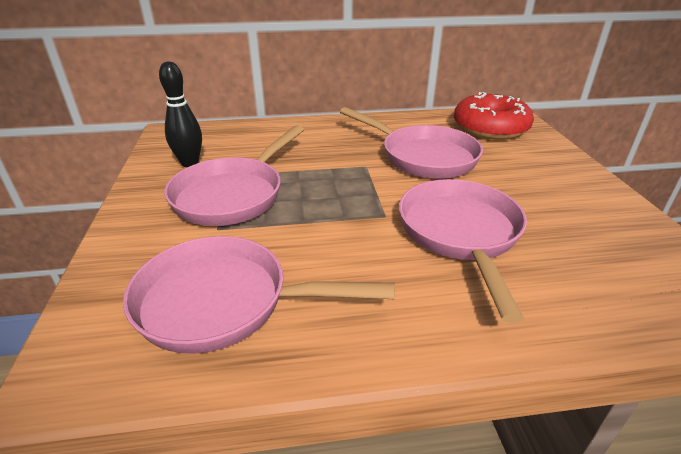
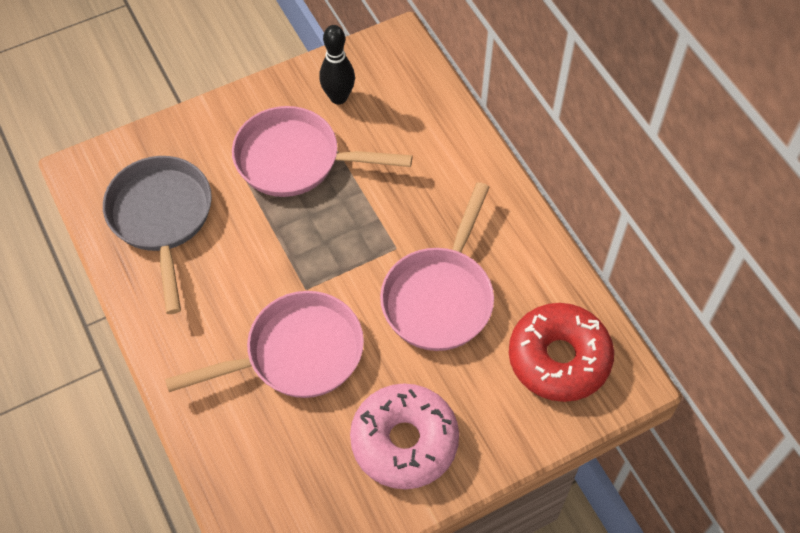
camera: 70 degrees right, 25 degrees up
(224, 302) = (161, 218): pink pan -> grey pan
(563, 195) = (404, 441): none -> pink donut

